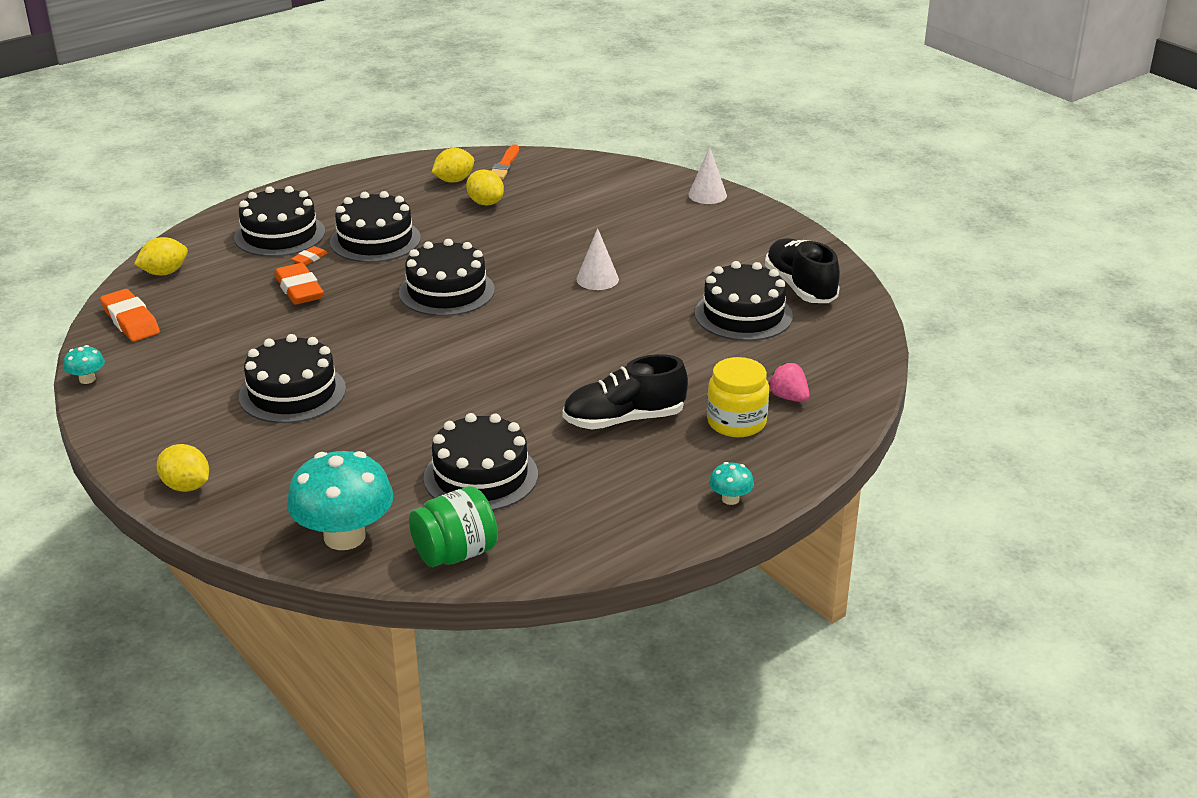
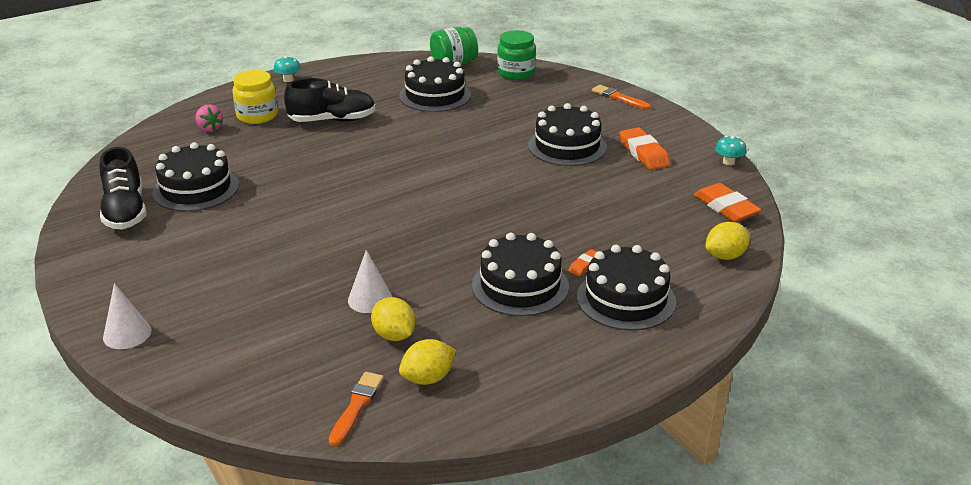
camera: 175 degrees left, 0 degrees up
(186, 486) = (618, 98): yellow lemon -> orange brush
(299, 289) = (586, 231): orange eraser -> orange eraser (643, 153)
(344, 537) = (516, 73): turquoise mushroom -> green jar
(446, 291) = (448, 223): black cake -> none
(597, 279) = (305, 228): white cone -> white cone (370, 299)

